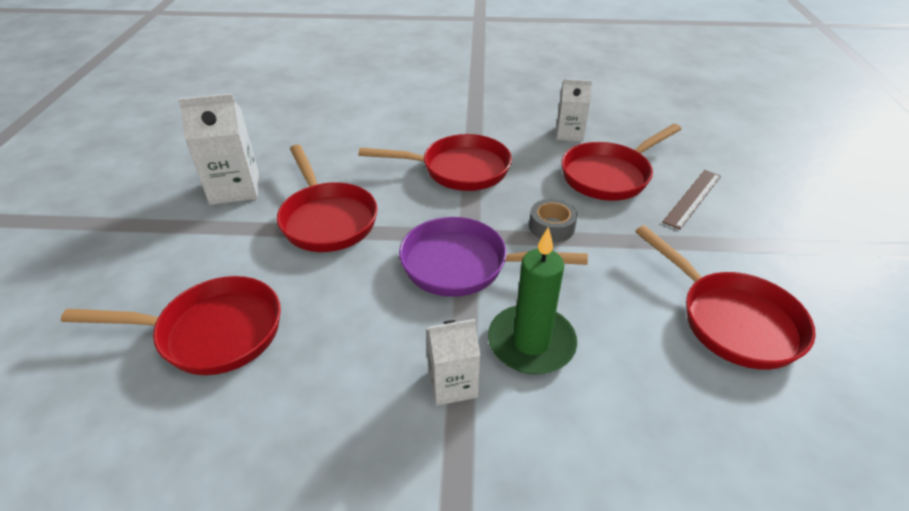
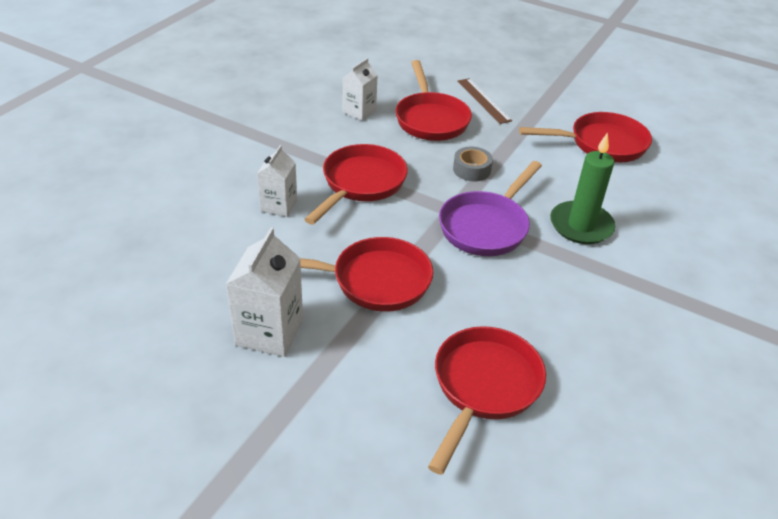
camera: 65 degrees left, 0 degrees up
(452, 384) = (600, 272): white carton -> white carton (279, 205)

